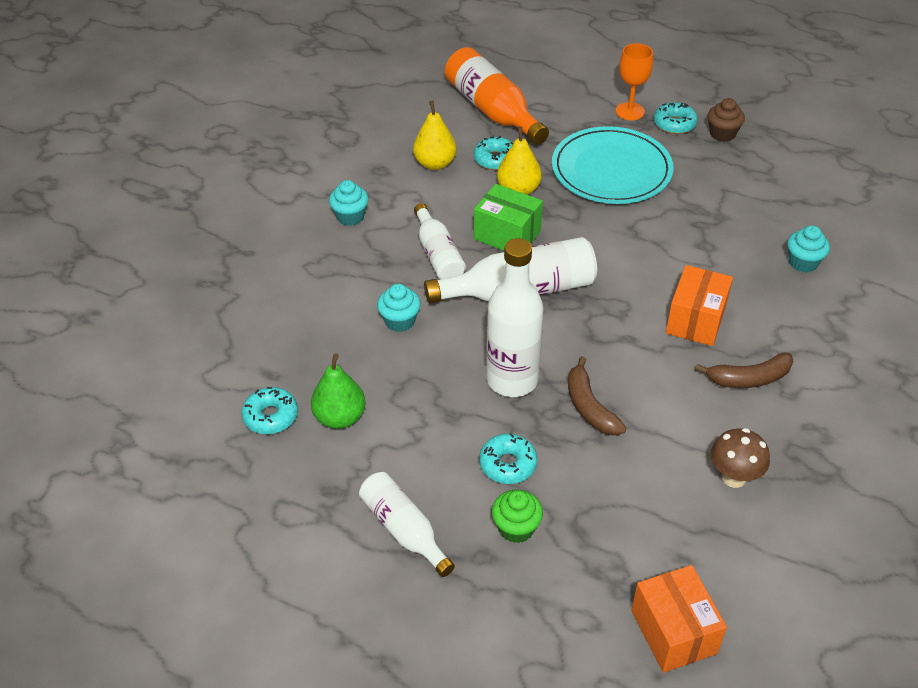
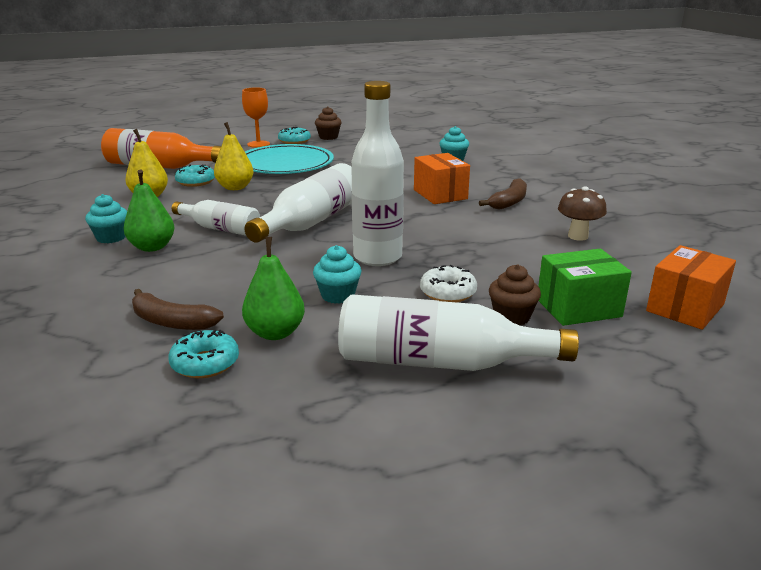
camera: 45 degrees left, 20 degrees down
(365, 250) = (152, 247): none -> green pear
(399, 321) = (242, 266): turquoise cupcake -> turquoise cupcake (338, 295)
(404, 529) = (439, 362): white bottle -> white bottle, size x1.59
(507, 235) = (260, 205): green box -> green box (578, 308)
(508, 464) = (448, 292): turquoise donut -> white donut
(516, 528) = (511, 317): green cupcake -> brown cupcake
(589, 407) = (448, 246): brown banana -> brown banana (171, 322)
(673, 631) = (685, 307): orange box -> orange box turned 75 degrees counterclockwise

